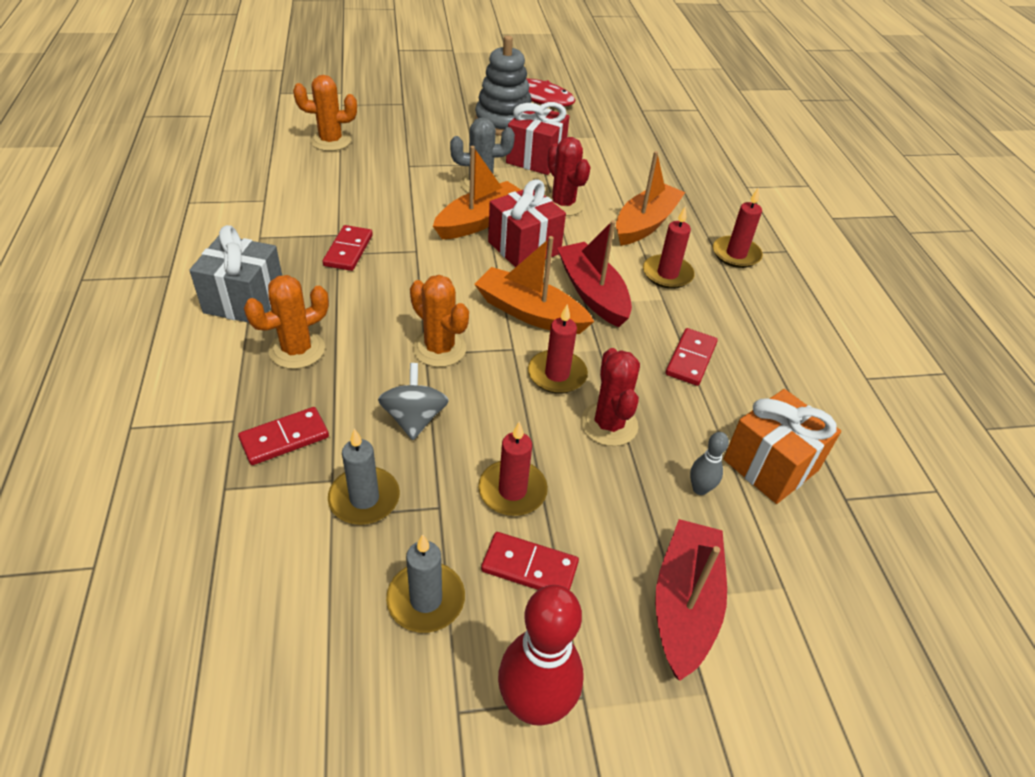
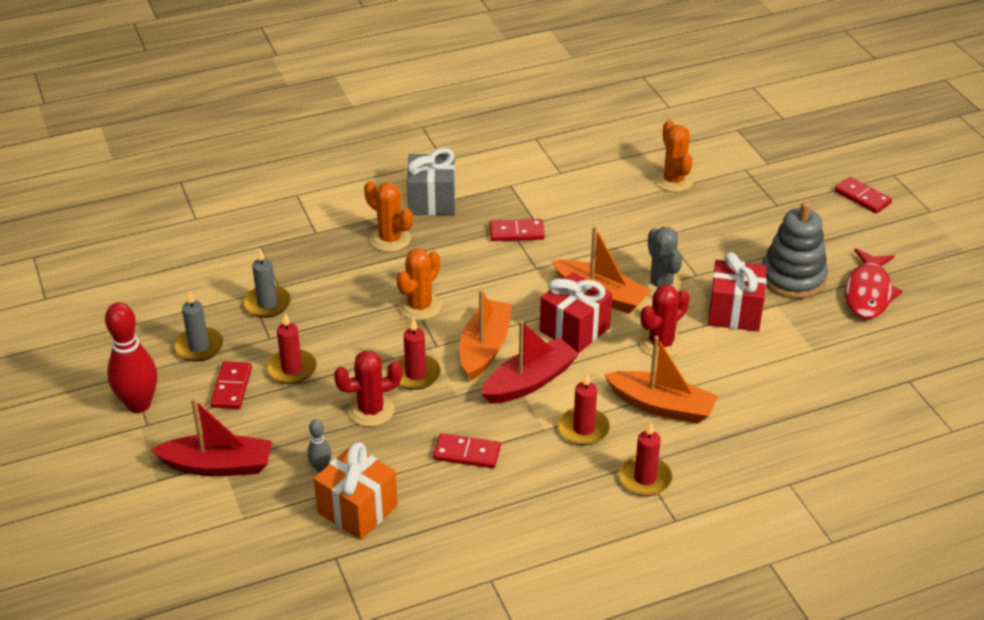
camera: 80 degrees right, 5 degrees down
(284, 438) = (306, 257): red domino -> red domino (862, 197)
(414, 419) = (343, 310): grey spinning top -> none

